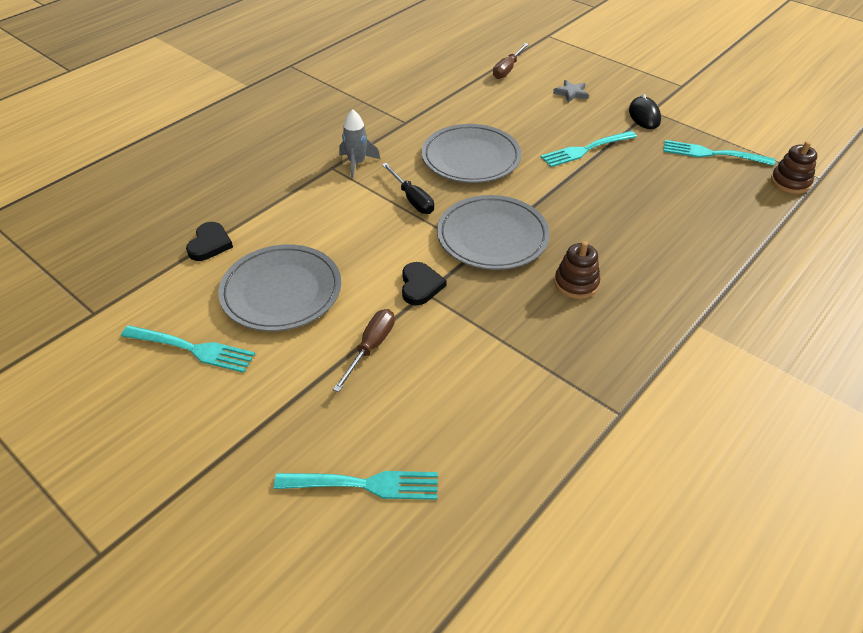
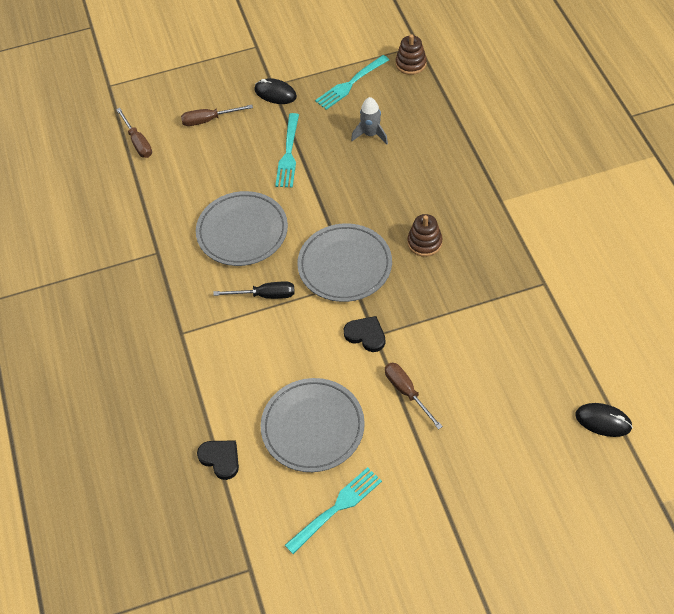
camera: 55 degrees left, 10 degrees up
(357, 163) = (189, 312): grey rocket -> grey rocket (370, 134)
(363, 485) = (518, 445): turquoise fork -> none
(459, 571) = (603, 421): none -> black mouse
(571, 93) = (209, 120): grey star -> brown screwdriver

